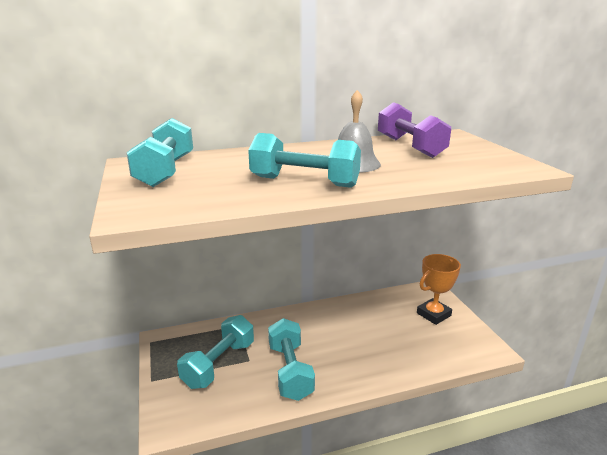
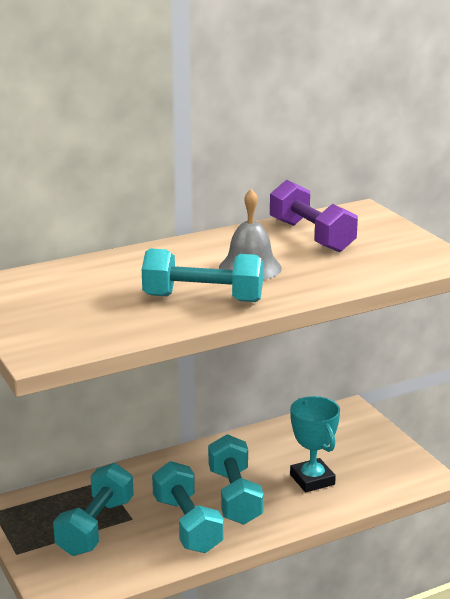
camera: 10 degrees left, 0 degrees up
(165, 171) = (36, 295): turquoise dumbbell -> turquoise dumbbell (234, 496)
(396, 343) = (312, 480): none -> turquoise trophy
(433, 314) = (356, 441): orange trophy -> none

